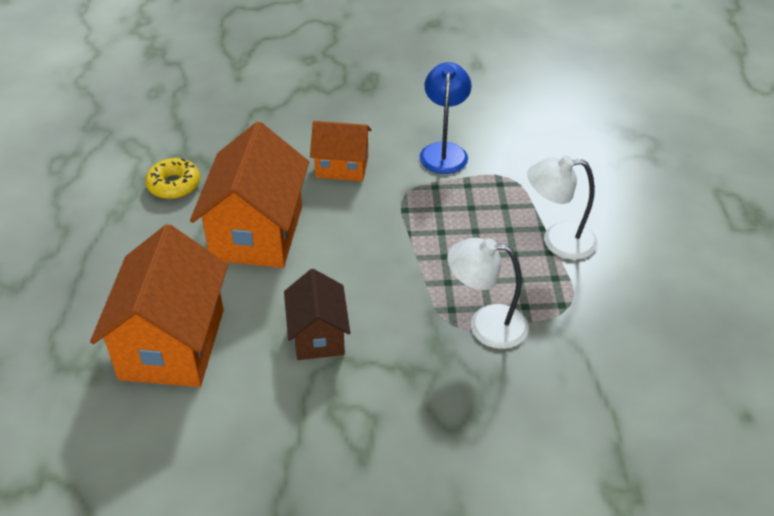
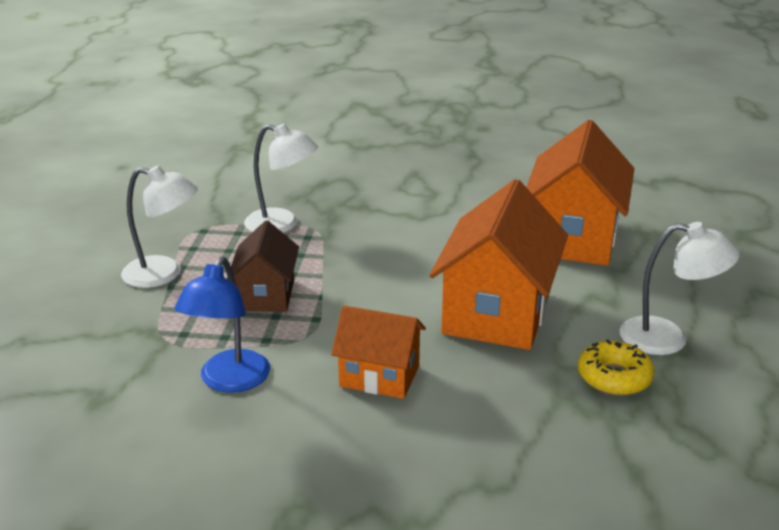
camera: 170 degrees left, 15 degrees down
(121, 224) = (668, 339): none -> white lamp
(318, 335) = (437, 231): brown house -> brown house (266, 295)

